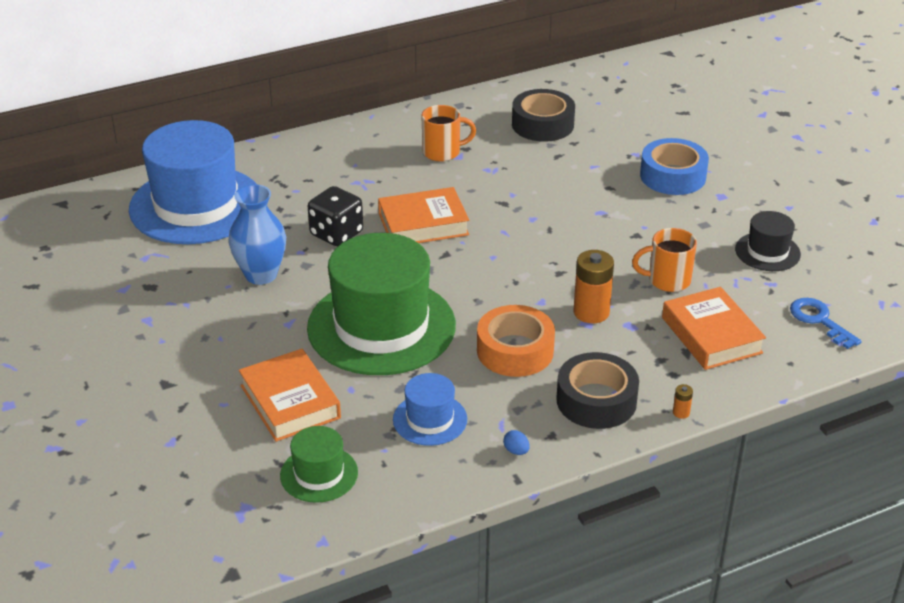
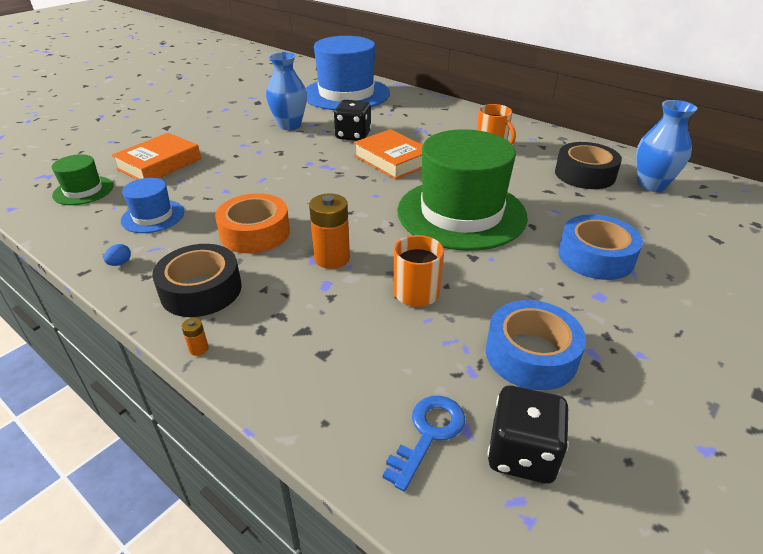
camera: 65 degrees right, 0 degrees up
(381, 326) = (257, 174): green hat -> green hat (461, 213)
(586, 101) = (651, 185): none -> blue vase
(711, 335) = (341, 343): orange book -> none
(767, 252) = (531, 354): black hat -> blue tape
(850, 289) = (522, 454): none -> black dice

